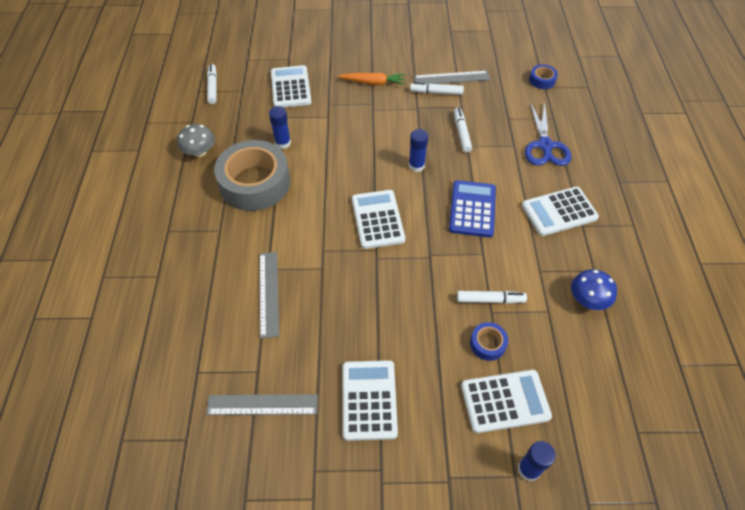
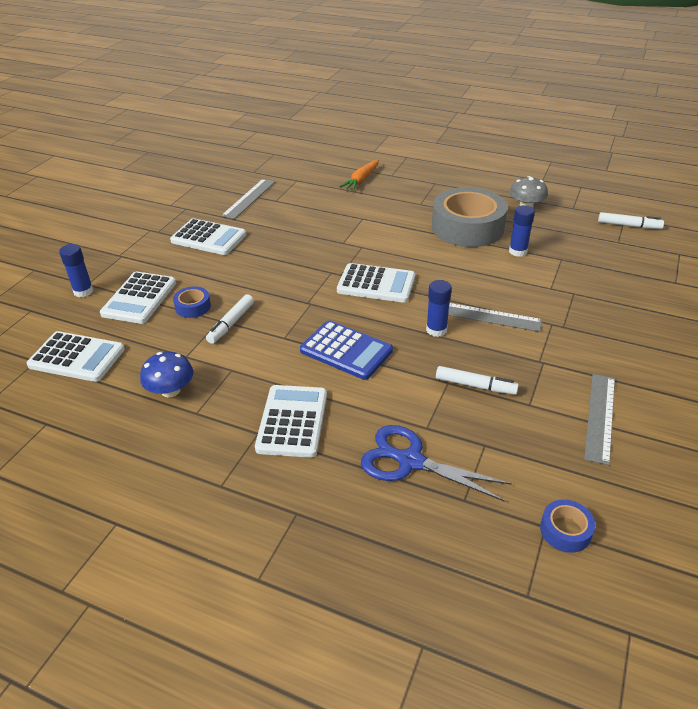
camera: 115 degrees right, 15 degrees down
(268, 293) = (338, 215): grey ruler -> grey ruler (487, 316)
(290, 87) = (615, 273): white calculator -> white calculator (77, 357)
(373, 83) = (608, 337): orange carrot -> orange carrot (361, 180)
(436, 92) = (569, 389): white marker -> none

